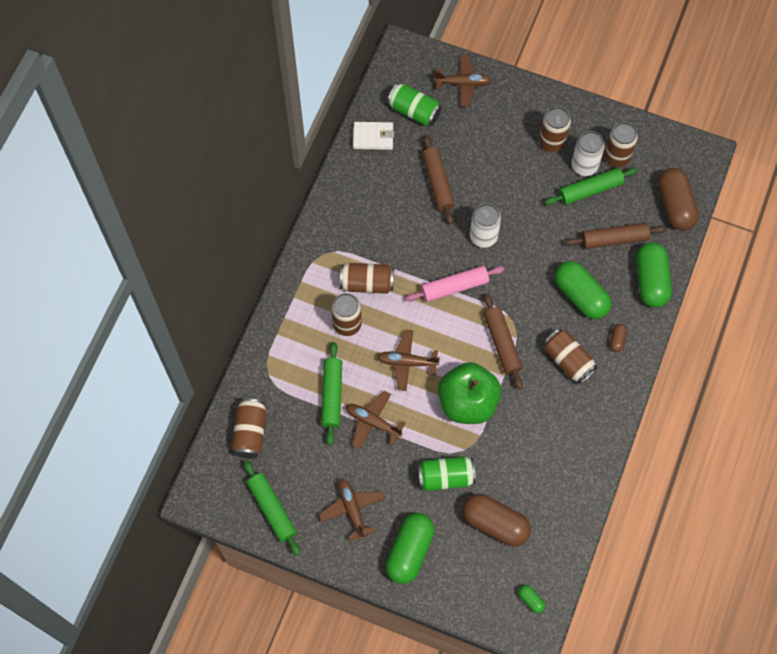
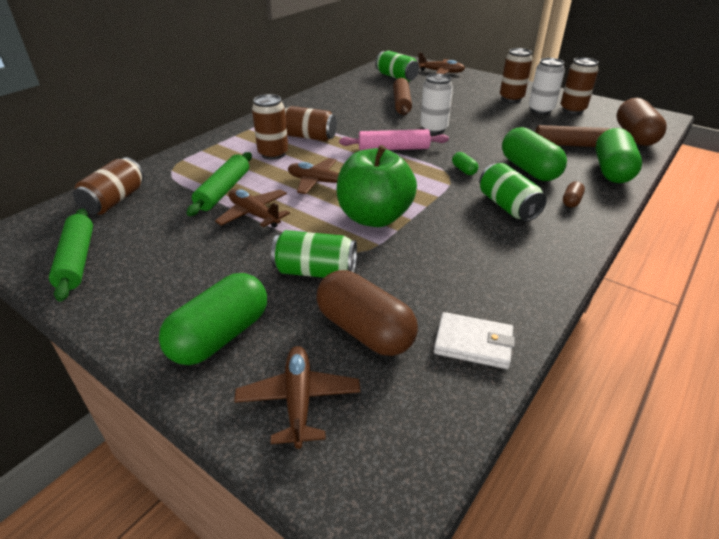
camera: 15 degrees right, 30 degrees down
(352, 509) = (174, 278): brown plane -> brown plane (299, 400)
(373, 137) = (357, 82): white wallet -> white wallet (473, 343)
(502, 343) = (431, 185): brown rolling pin -> none
(531, 600) = (390, 448): green capsule -> green capsule (464, 170)
(568, 360) = (507, 206): brown can -> green can
(590, 190) = (545, 120): green rolling pin -> none

